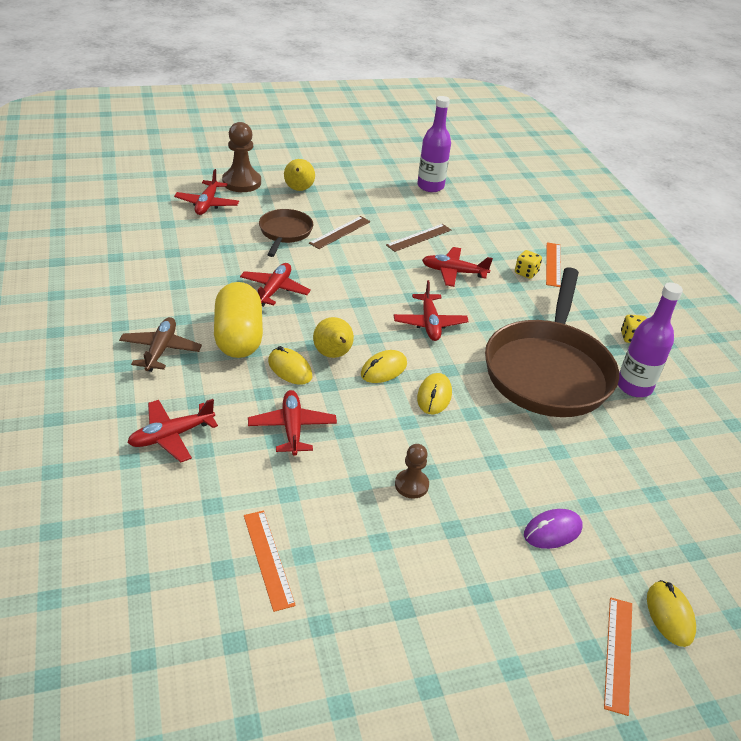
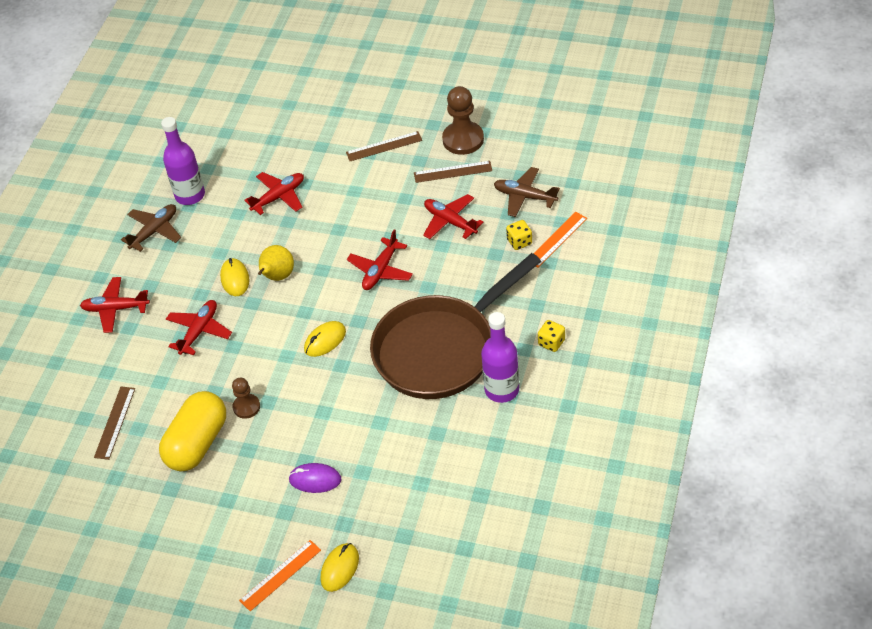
camera: 40 degrees right, 10 degrees up
(207, 204) = (290, 82): red plane -> none
(239, 337) = (218, 237): yellow capsule -> yellow capsule (197, 443)
(241, 182) = (340, 61): brown pawn -> brown pawn (463, 139)
(268, 559) = (114, 422): orange ruler -> brown ruler
(285, 233) = (334, 134): brown pan -> none
(298, 189) = (386, 82): yellow pear -> none
(383, 369) = (305, 303): yellow mouse -> none
(430, 186) = (521, 108): purple bottle -> purple bottle (190, 195)
(496, 241) = (525, 196): none -> brown plane

